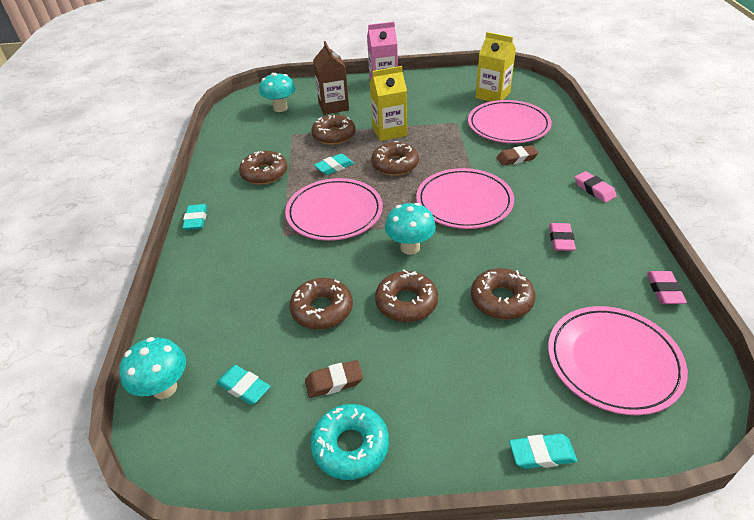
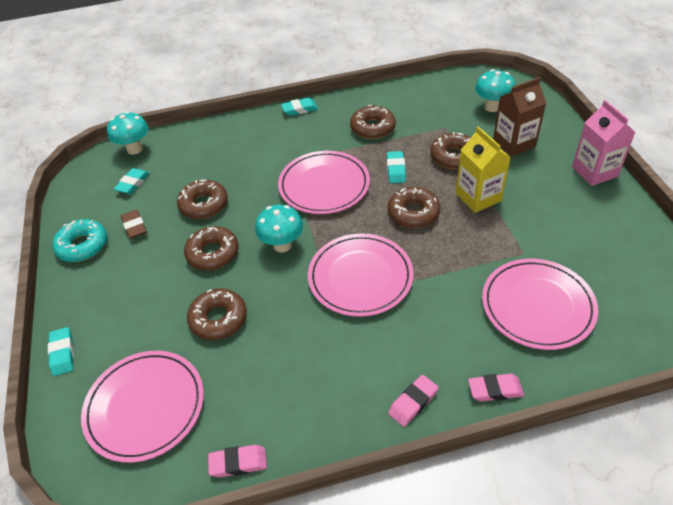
camera: 80 degrees right, 5 degrees up
(334, 167) = (396, 170): turquoise eraser -> turquoise eraser turned 45 degrees clockwise
(492, 95) = (614, 283): yellow carton -> none
(516, 158) = (460, 319): brown eraser -> none
(561, 240) = (310, 366): pink eraser -> pink eraser (495, 390)

